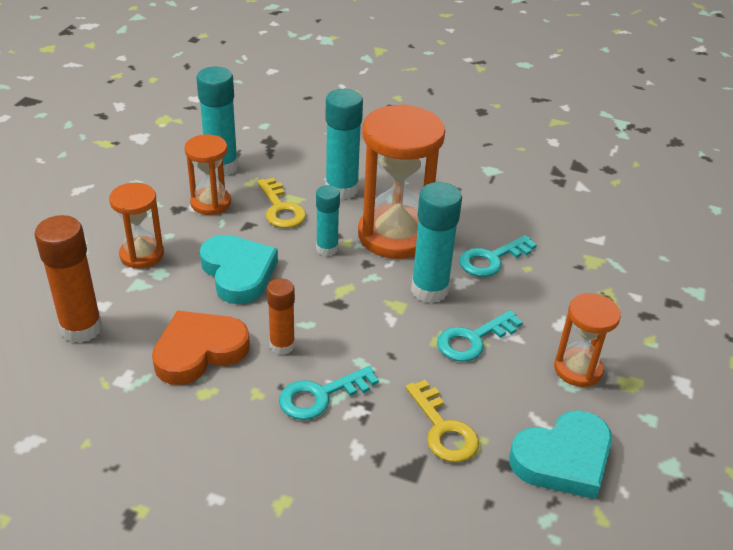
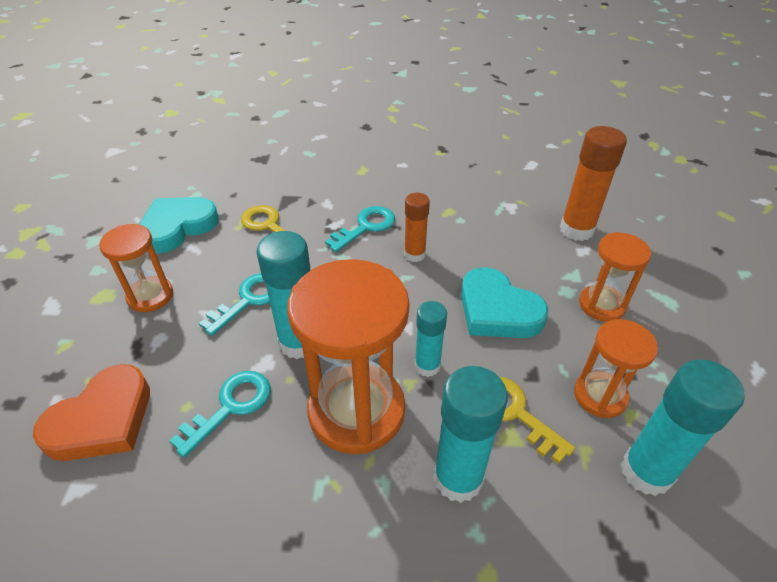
camera: 165 degrees right, 5 degrees up
(199, 351) = (475, 235): orange heart -> orange heart (102, 420)

